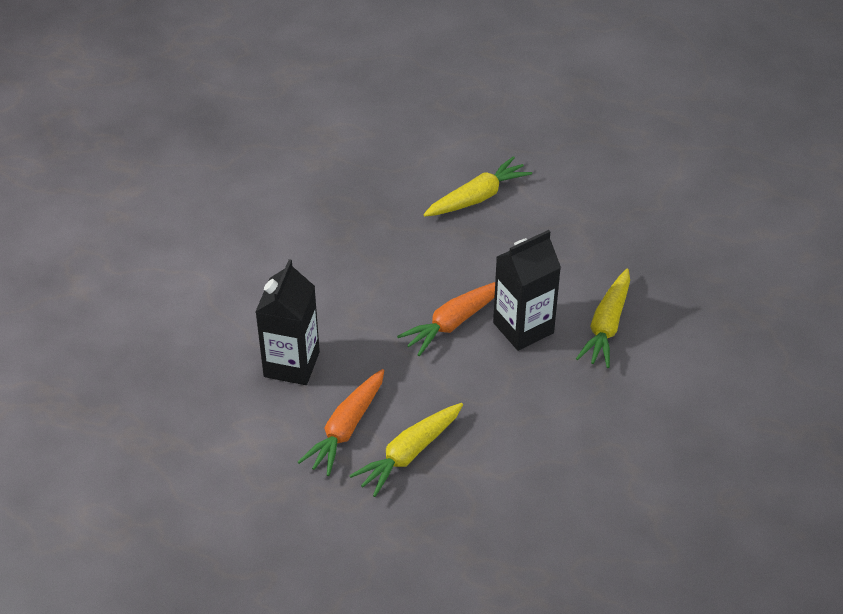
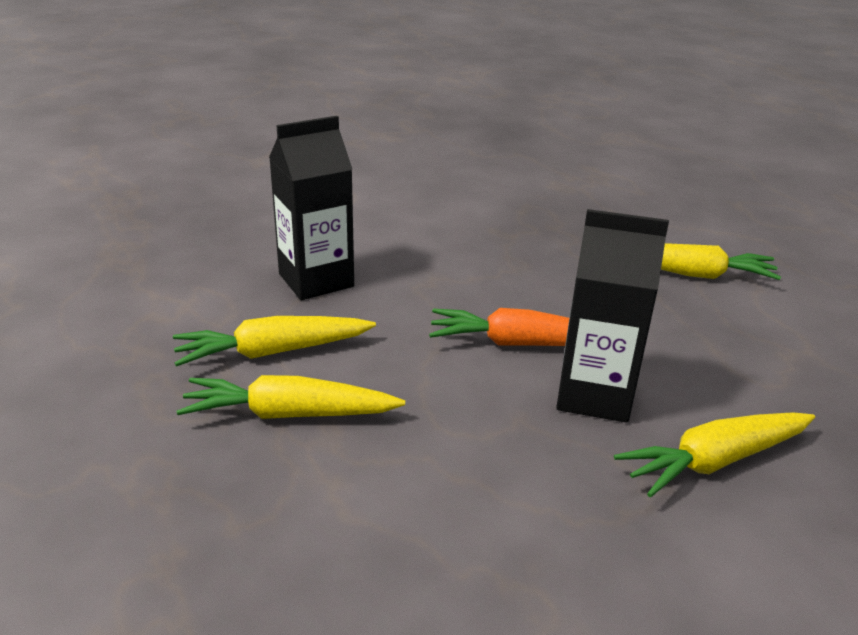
camera: 45 degrees right, 15 degrees down
(346, 428) = (273, 352): orange carrot -> yellow carrot

